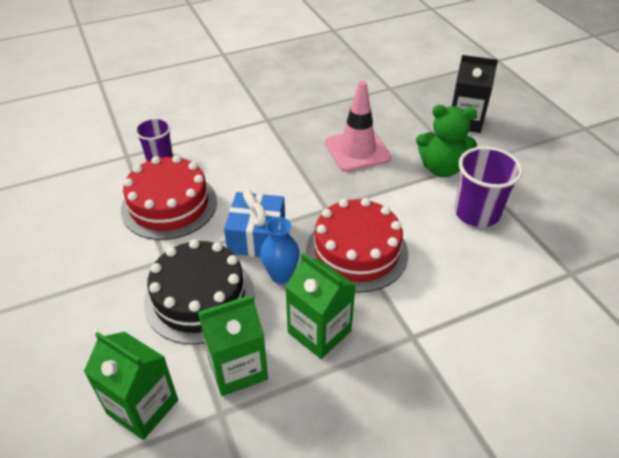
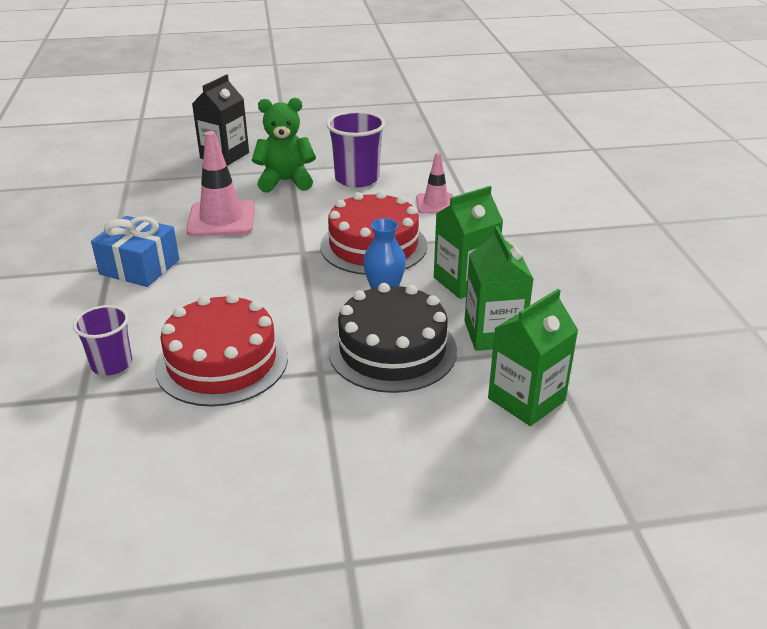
camera: 75 degrees left, 10 degrees down
(257, 237) = (319, 301): blue gift -> blue gift (139, 267)
(441, 168) = (285, 181): green teddy bear -> green teddy bear turned 120 degrees counterclockwise
(461, 283) = (435, 204): none -> pink traffic cone

